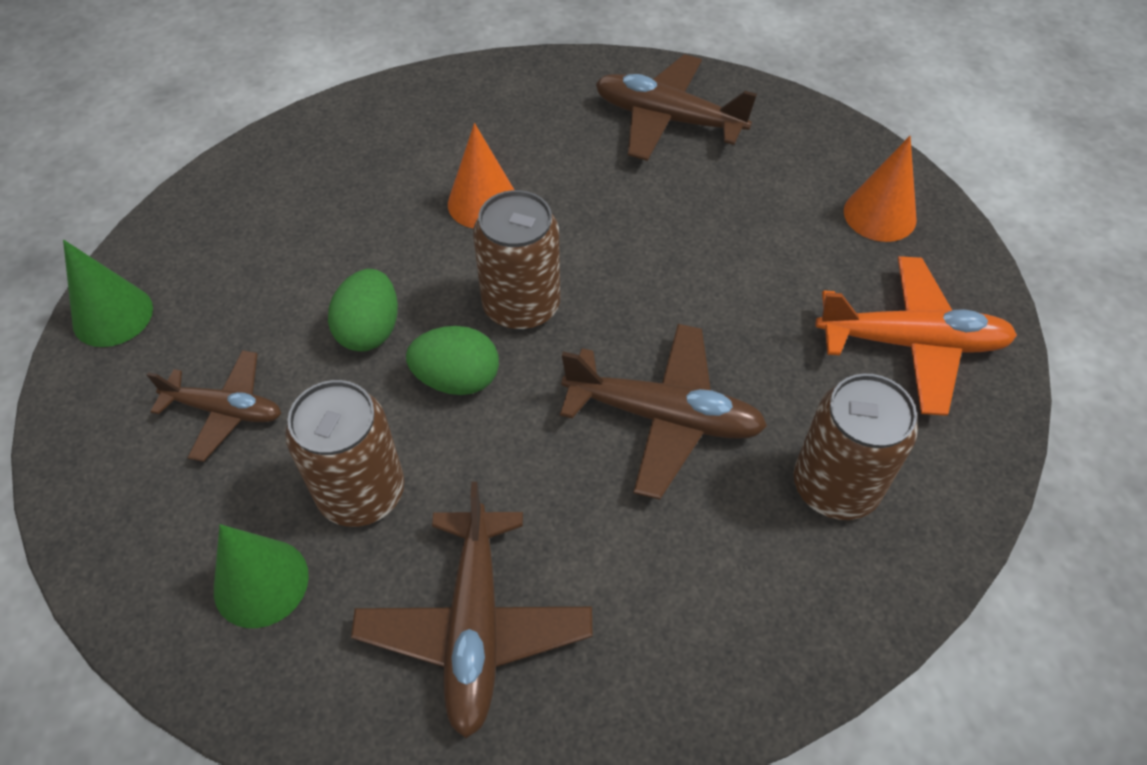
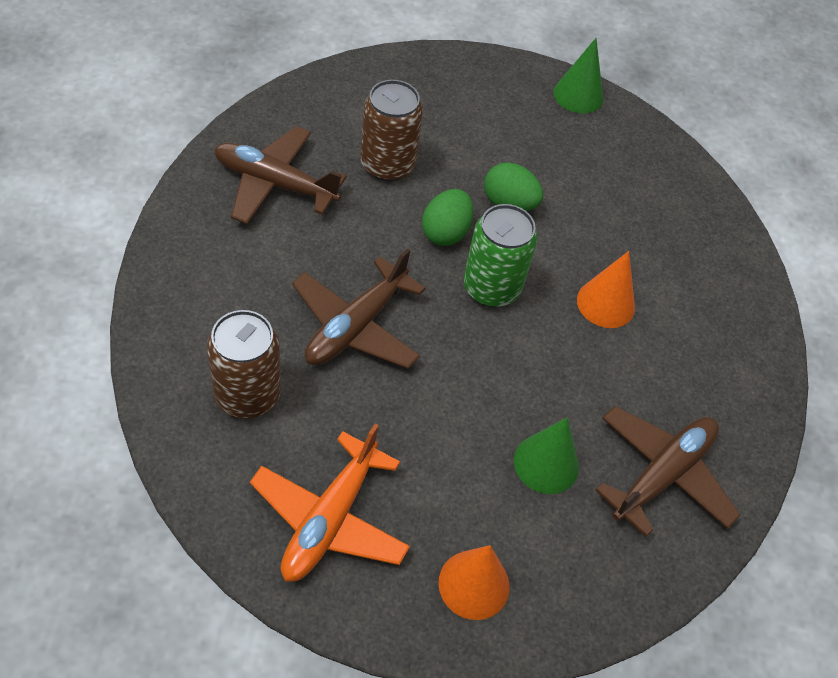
camera: 105 degrees right, 0 degrees up
(225, 411) = (478, 125): brown plane -> none
(261, 582) = (356, 112): green cone -> green cone (546, 463)
(521, 306) = (491, 288): brown can -> green can

